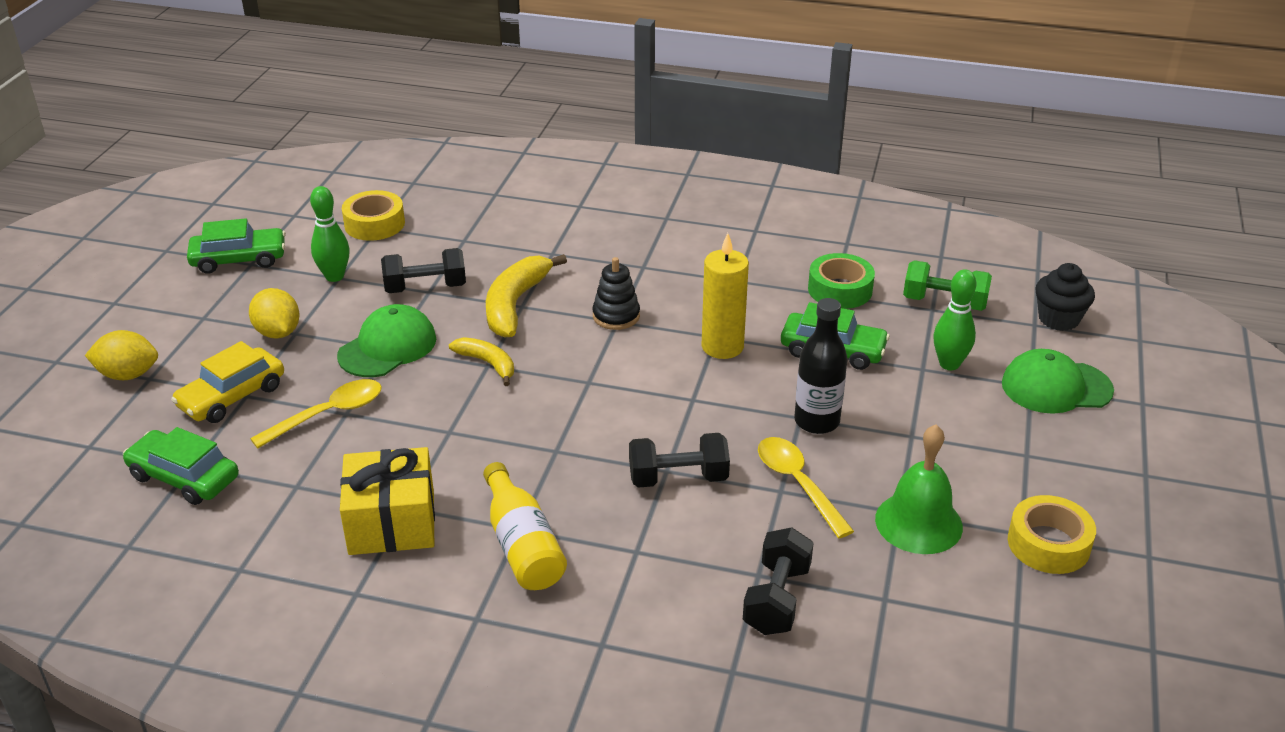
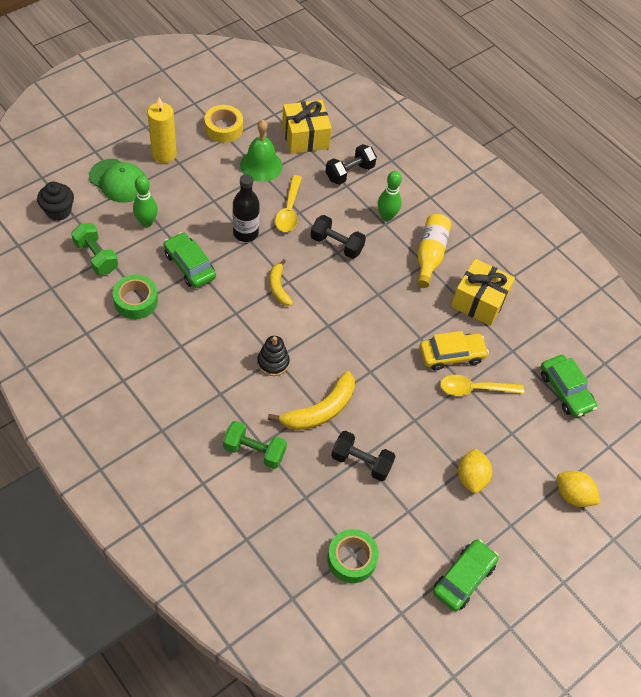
camera: 150 degrees left, 20 degrees up
(232, 396) = (520, 437): yellow car -> yellow car (451, 355)
(239, 259) = (463, 578): green car -> green car turned 105 degrees clockwise
(334, 276) = (410, 513): green bowling pin -> green bowling pin (386, 216)
(374, 224) = (352, 559): yellow tape -> green tape
(387, 347) = (415, 422): green cap -> none
(488, 364) = (369, 372): yellow banana -> yellow banana (278, 287)
(553, 245) = (254, 451): none -> green dumbbell
(722, 347) = (240, 304): yellow candle -> yellow candle (164, 154)
(916, 615) = (305, 137): none -> yellow gift

